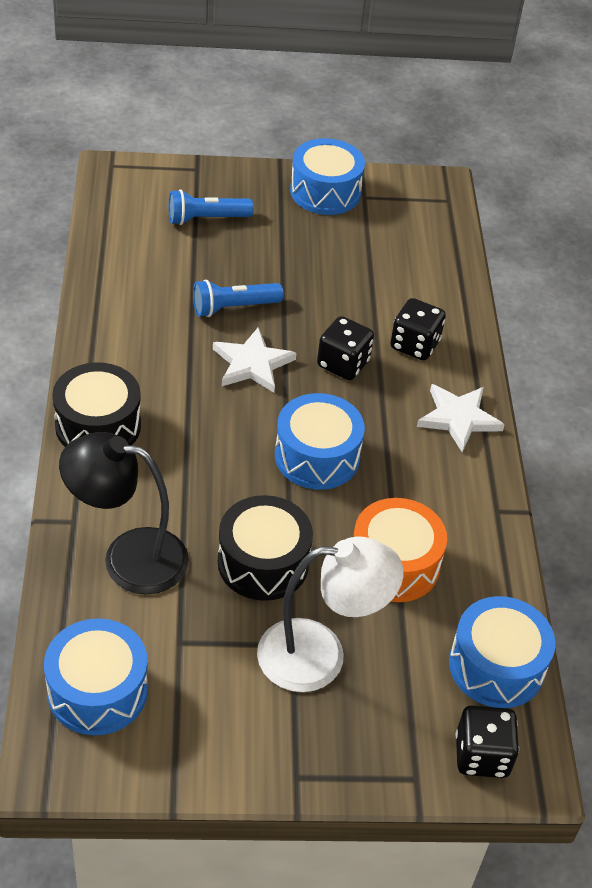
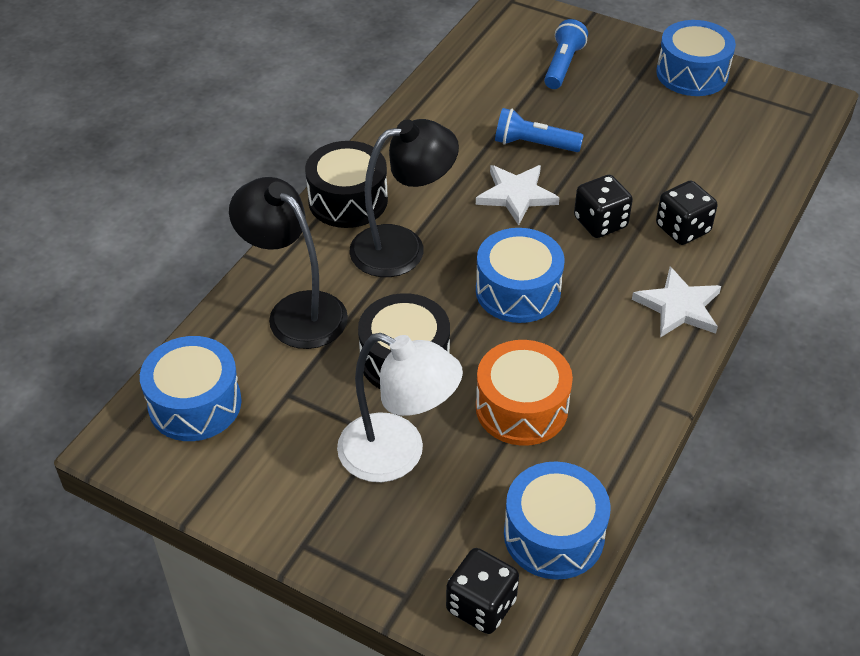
camera: 35 degrees right, 0 degrees up
(184, 453) = (402, 247): none -> black lamp
(206, 219) = (563, 65): blue flashlight -> blue flashlight turned 90 degrees clockwise

